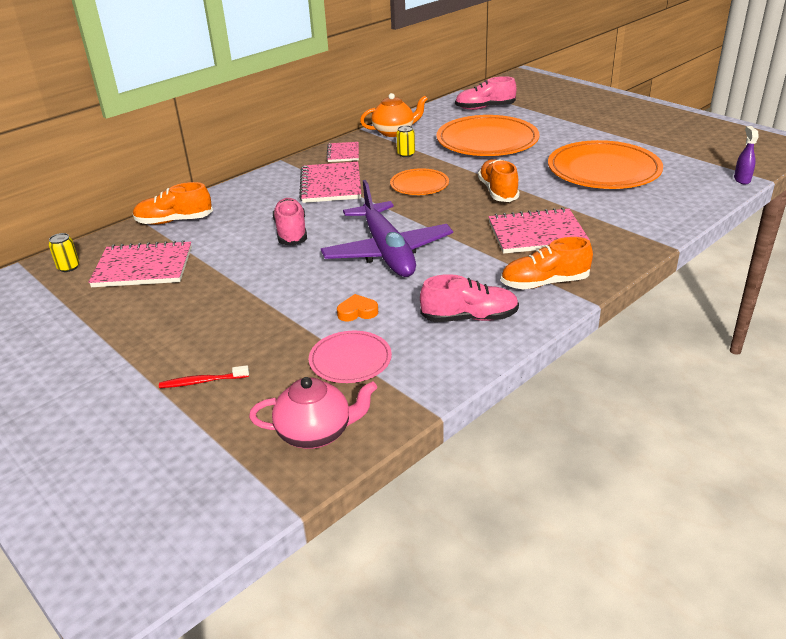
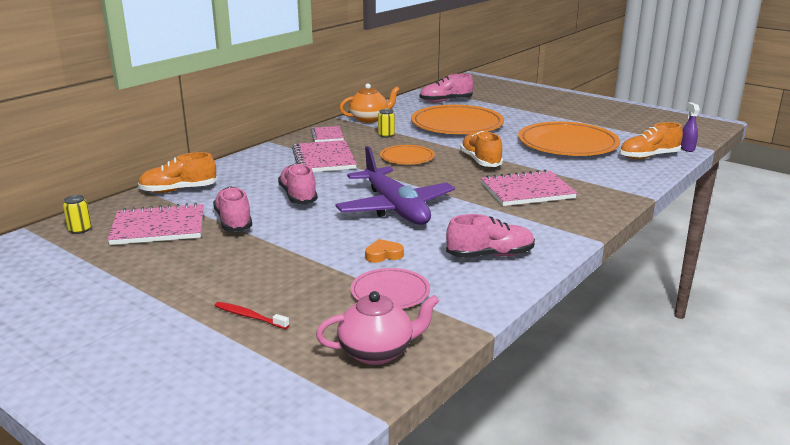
camera: 10 degrees left, 10 degrees down
(202, 381) = (249, 316): red toothbrush -> red toothbrush turned 45 degrees clockwise
(218, 263) = (234, 221): none -> pink shoe
(544, 283) = (548, 227): orange shoe -> orange shoe (648, 156)

